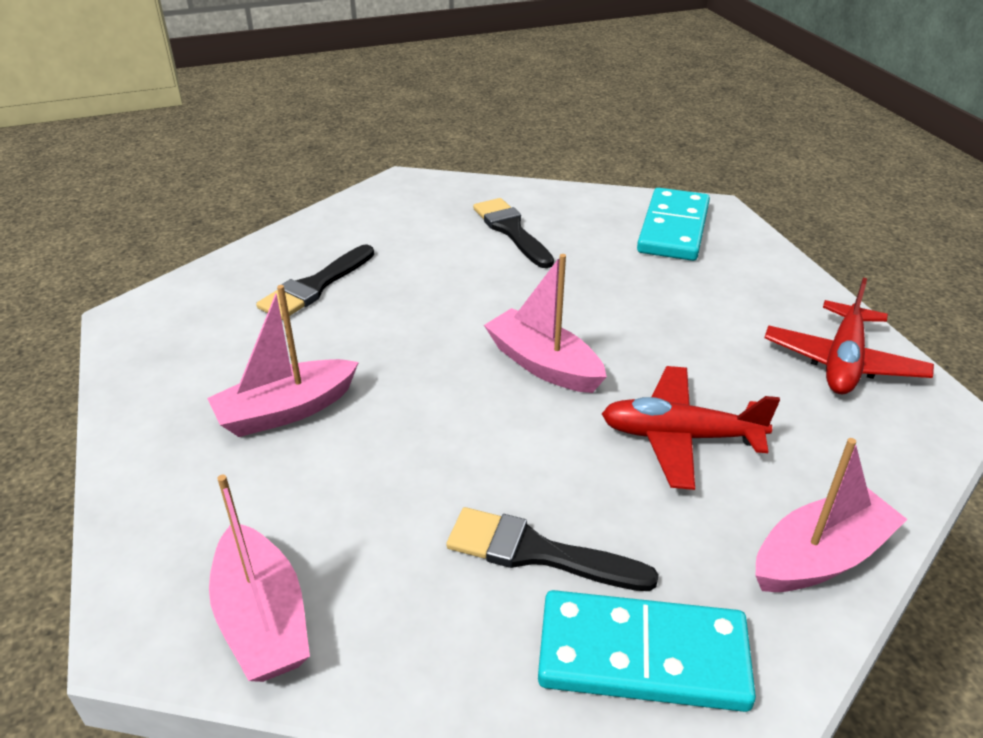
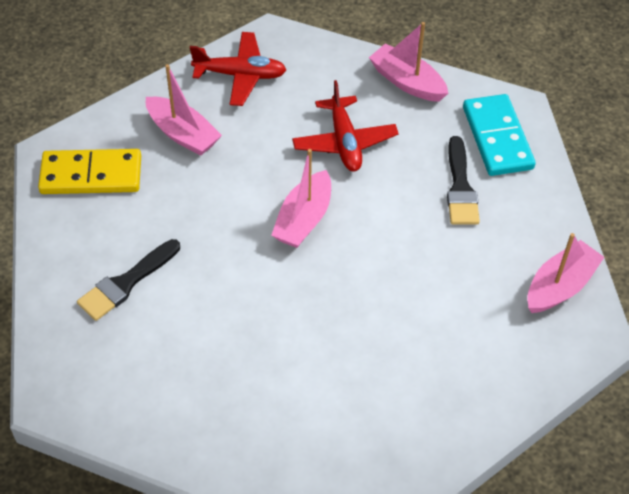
camera: 110 degrees left, 15 degrees up
(286, 411) = (412, 346): pink boat -> pink boat (183, 134)
(315, 286) = (262, 395): black brush -> none
(673, 229) = (91, 175): turquoise domino -> yellow domino

